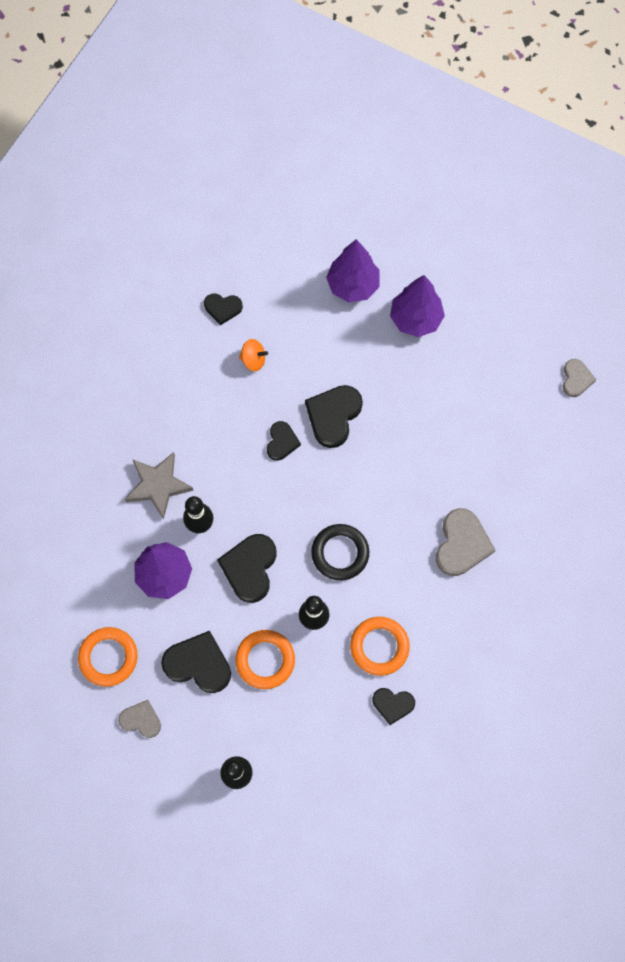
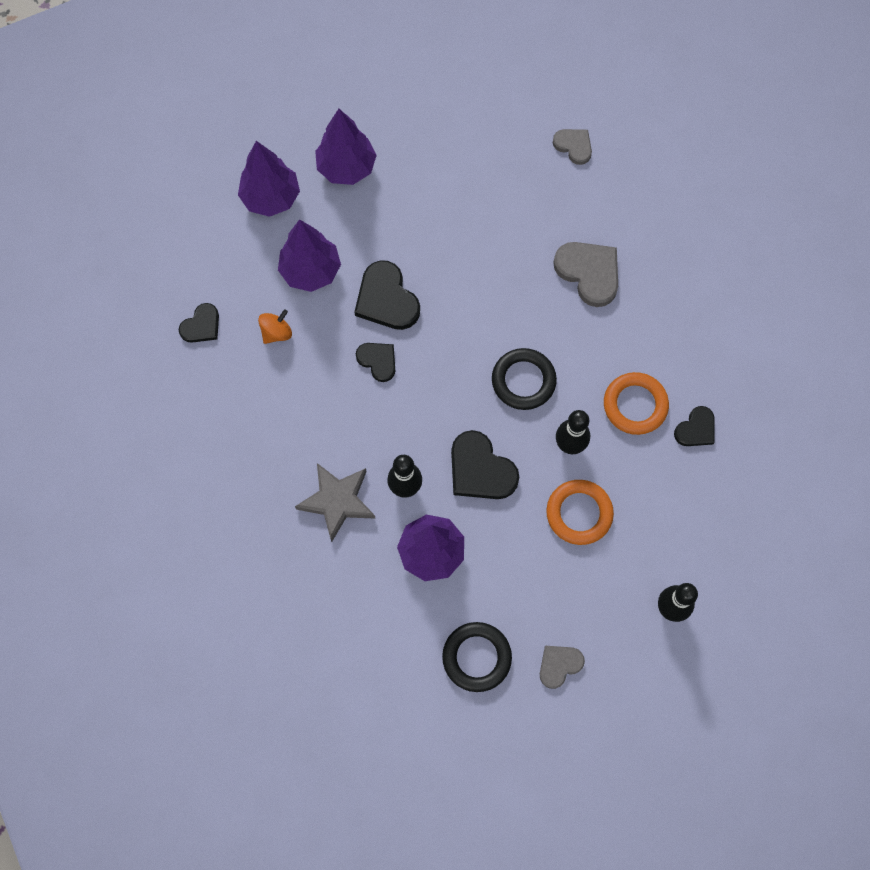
camera: 55 degrees left, 0 degrees up
(108, 657) = (476, 657): orange ring -> black ring
(198, 664) = (541, 576): black heart -> none
(317, 350) = (311, 271): none -> purple tree
(576, 379) = (505, 78): grey heart -> grey heart (573, 146)

